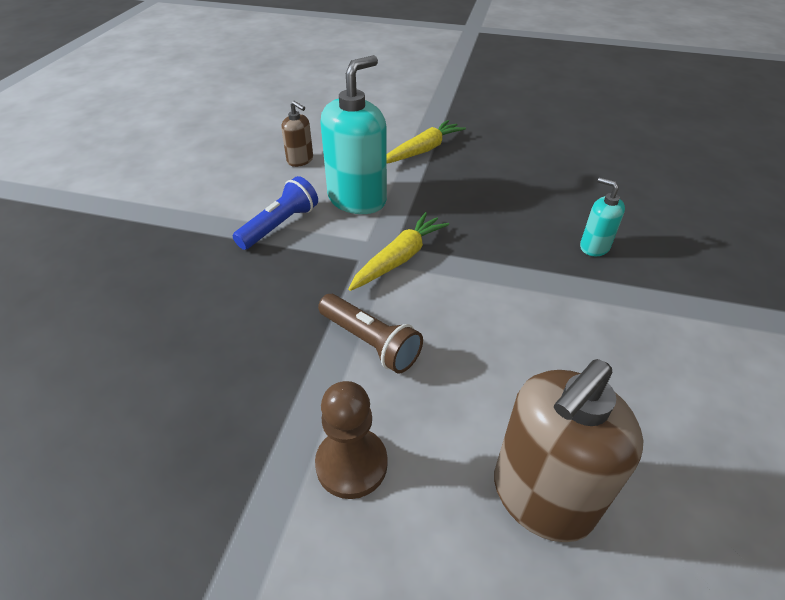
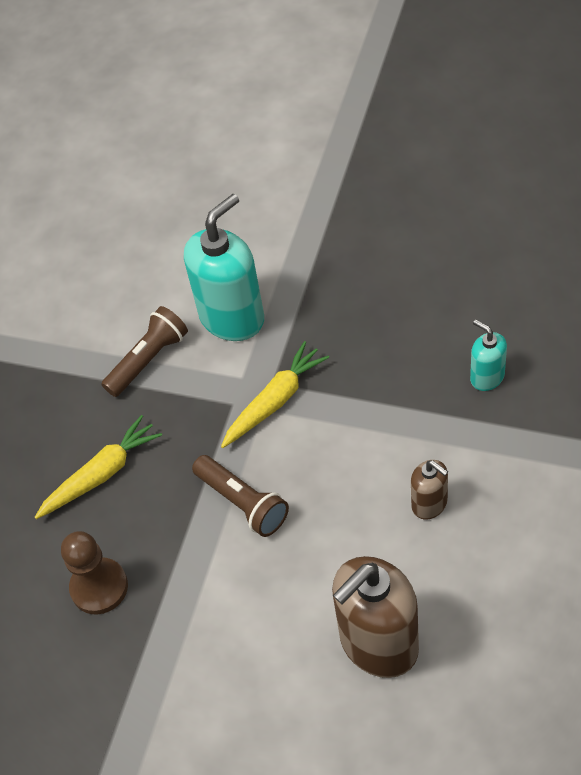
camera: 10 degrees right, 10 degrees up
(279, 225) = (148, 360): blue flashlight -> brown flashlight
(300, 160) = (165, 257): brown soap dispenser -> brown soap dispenser (429, 504)
(351, 464) = (225, 619): brown pawn -> brown pawn (99, 587)
(423, 150) = (312, 232): yellow carrot -> yellow carrot (101, 474)

